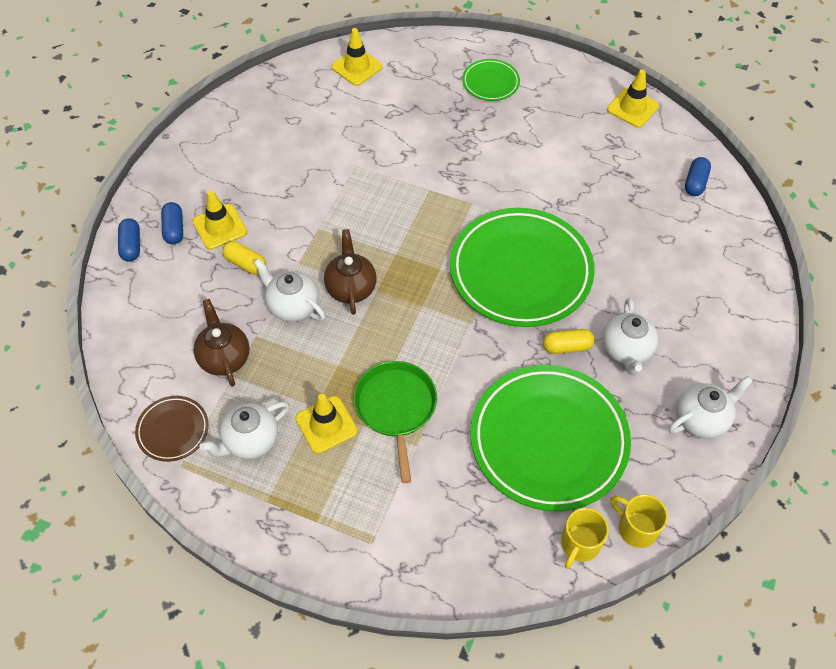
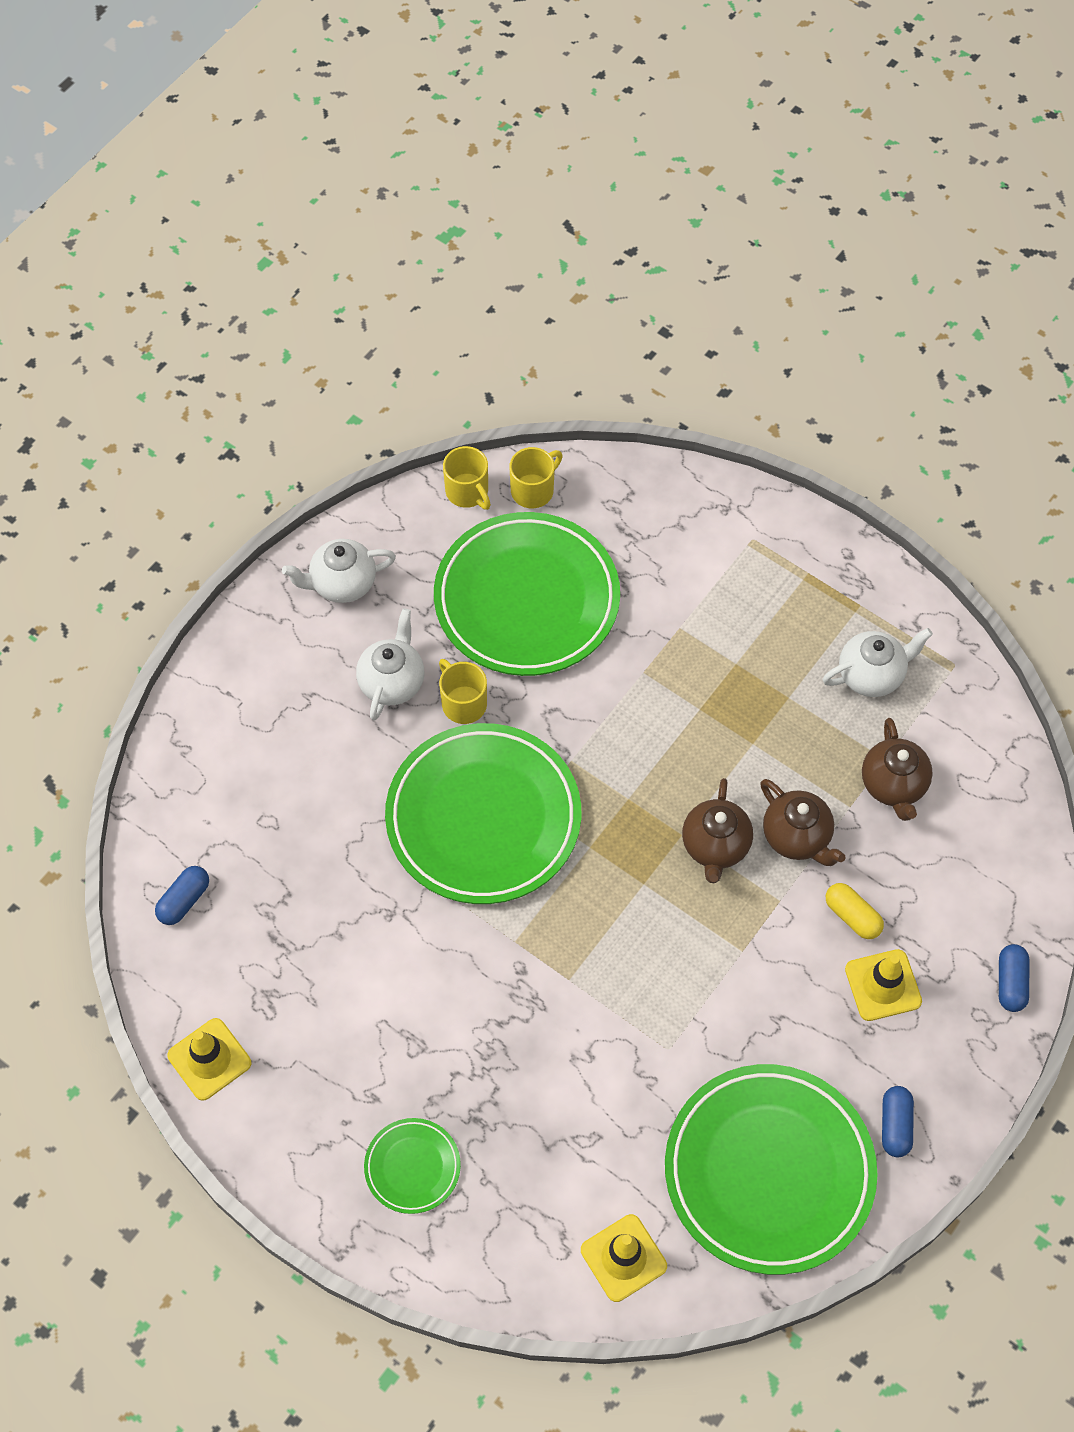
camera: 165 degrees left, 5 degrees up
(173, 430) = (962, 707): brown plate -> none
(174, 229) = (949, 996): blue capsule -> blue capsule (895, 1125)
(280, 119) = (769, 1171): none -> green plate
(292, 306) = (797, 837): white teapot -> brown teapot
(326, 425) = (779, 674): yellow traffic cone -> none
(396, 408) = (693, 675): green pan -> none
(567, 347) = (463, 703): yellow capsule -> yellow mug

